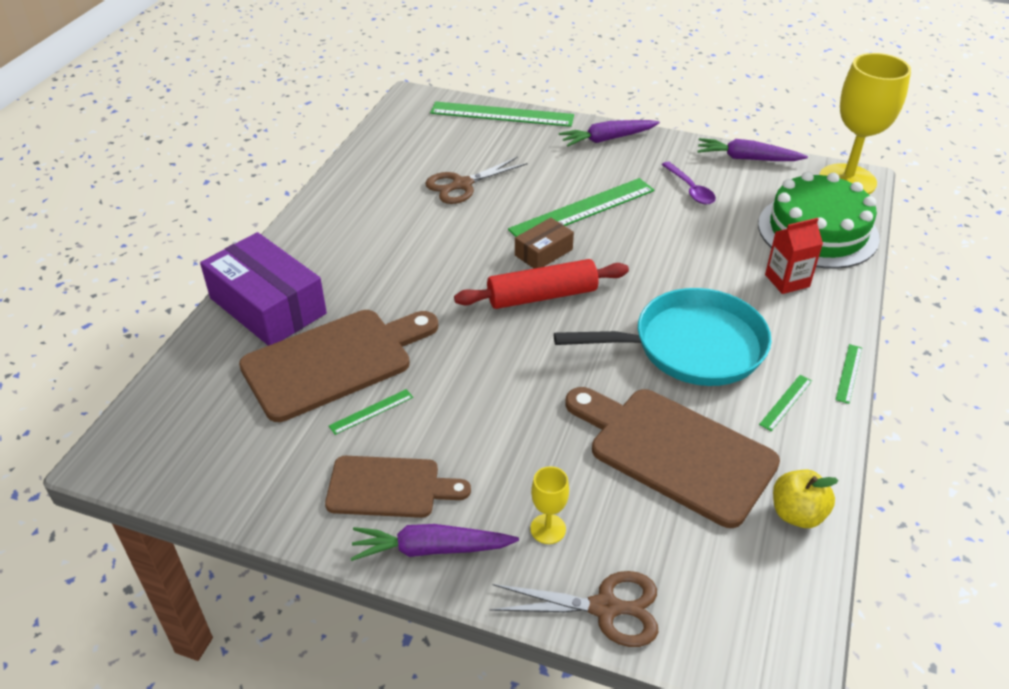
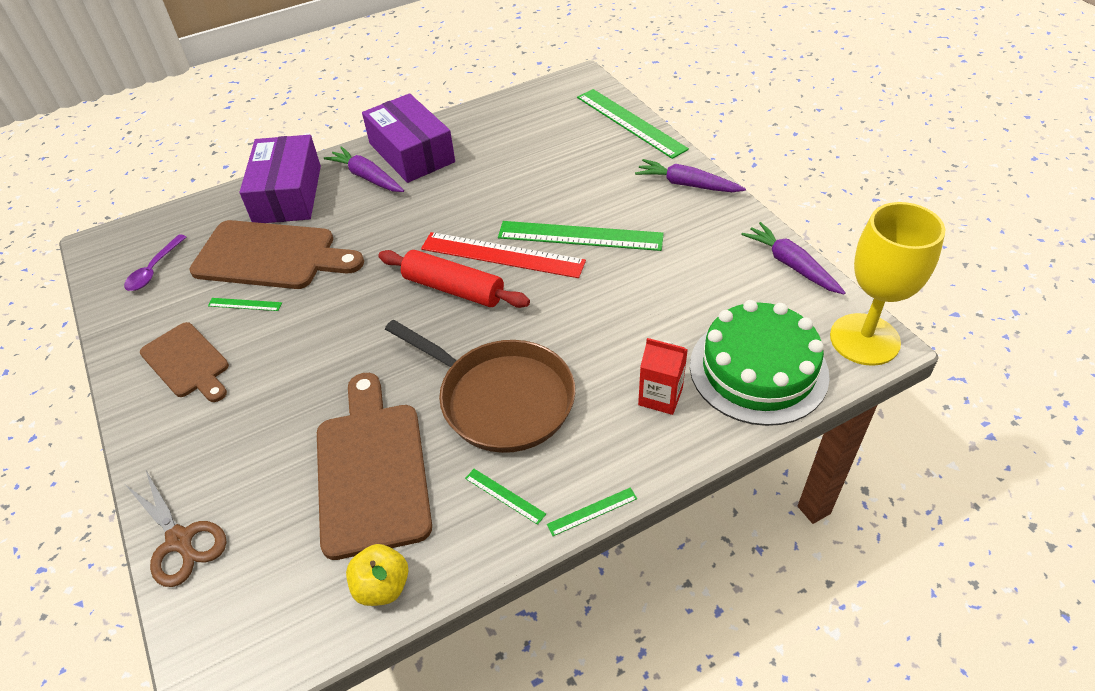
camera: 45 degrees right, 5 degrees up
(343, 216) = (412, 153): none -> purple box
(430, 549) = (153, 420): purple carrot -> purple carrot (367, 177)
(462, 185) = (520, 168): brown scissors -> none
(543, 252) = (502, 255): brown box -> red ruler
(548, 529) = (225, 460): yellow goblet -> none
(690, 189) = (695, 266): purple spoon -> purple spoon (154, 269)
(691, 346) = (501, 399): turquoise pan -> brown pan
(786, 402) = (504, 496): green ruler -> green ruler turned 45 degrees clockwise

